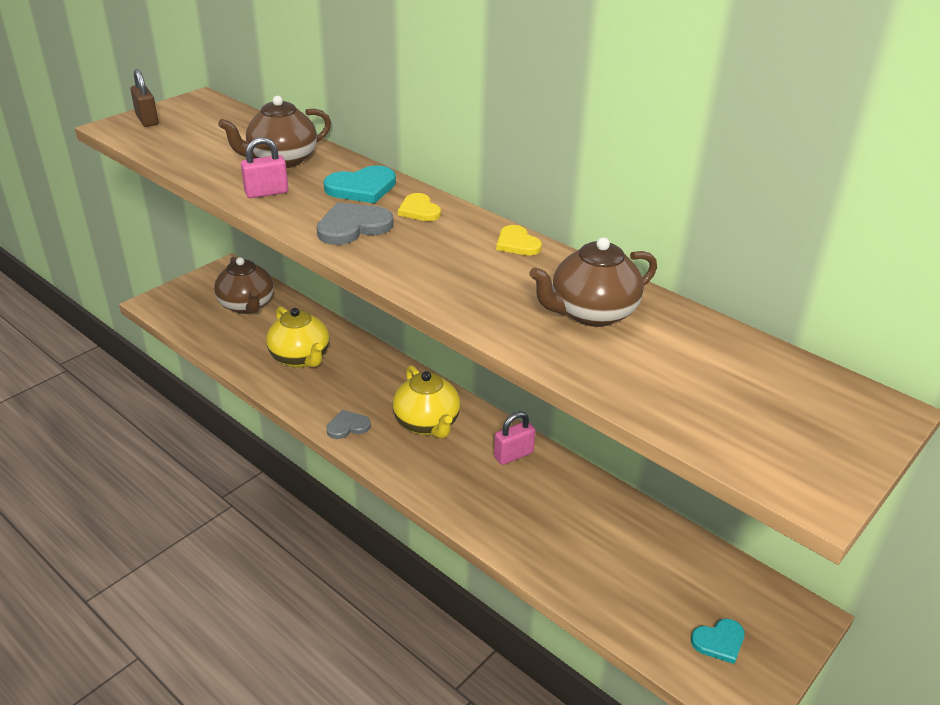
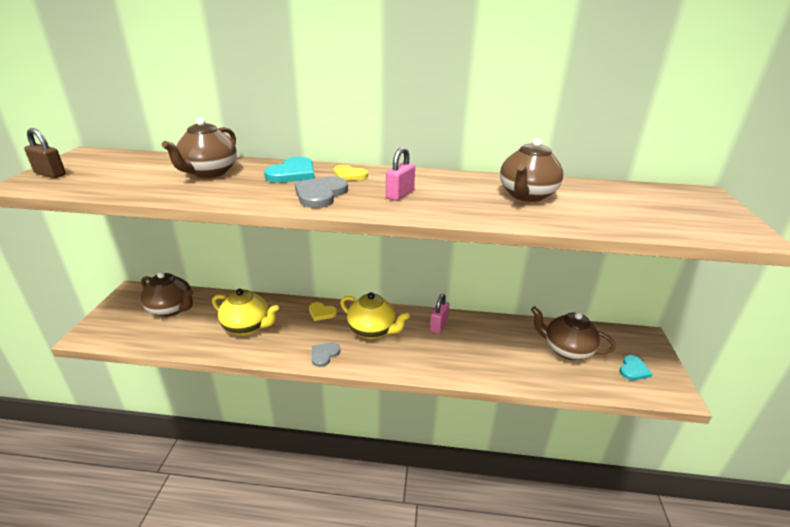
camera: 35 degrees left, 5 degrees down
(266, 193) = (225, 192): pink padlock -> pink padlock (400, 194)
(517, 243) = (433, 176): yellow heart -> yellow heart (321, 312)
(651, 568) = (566, 350): none -> brown teapot

